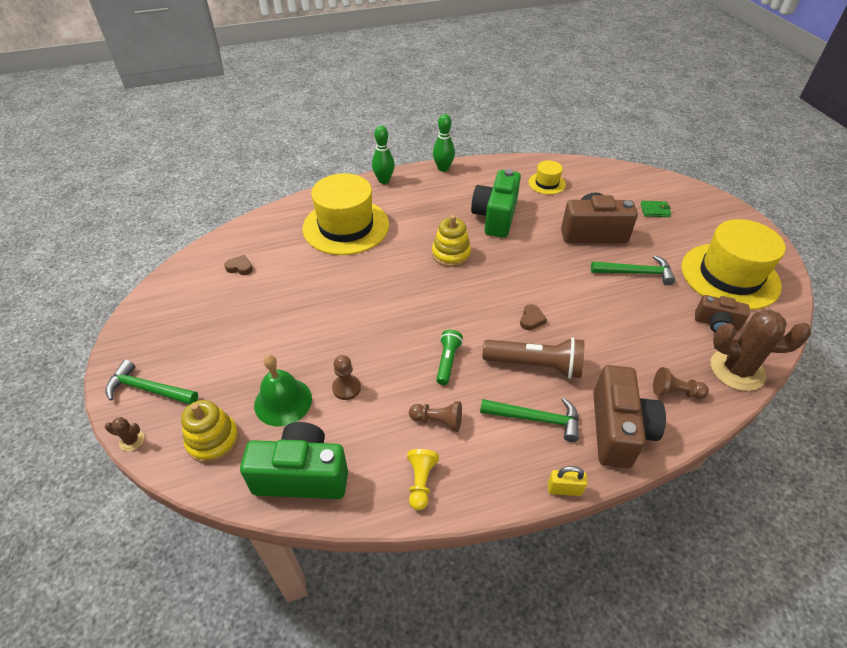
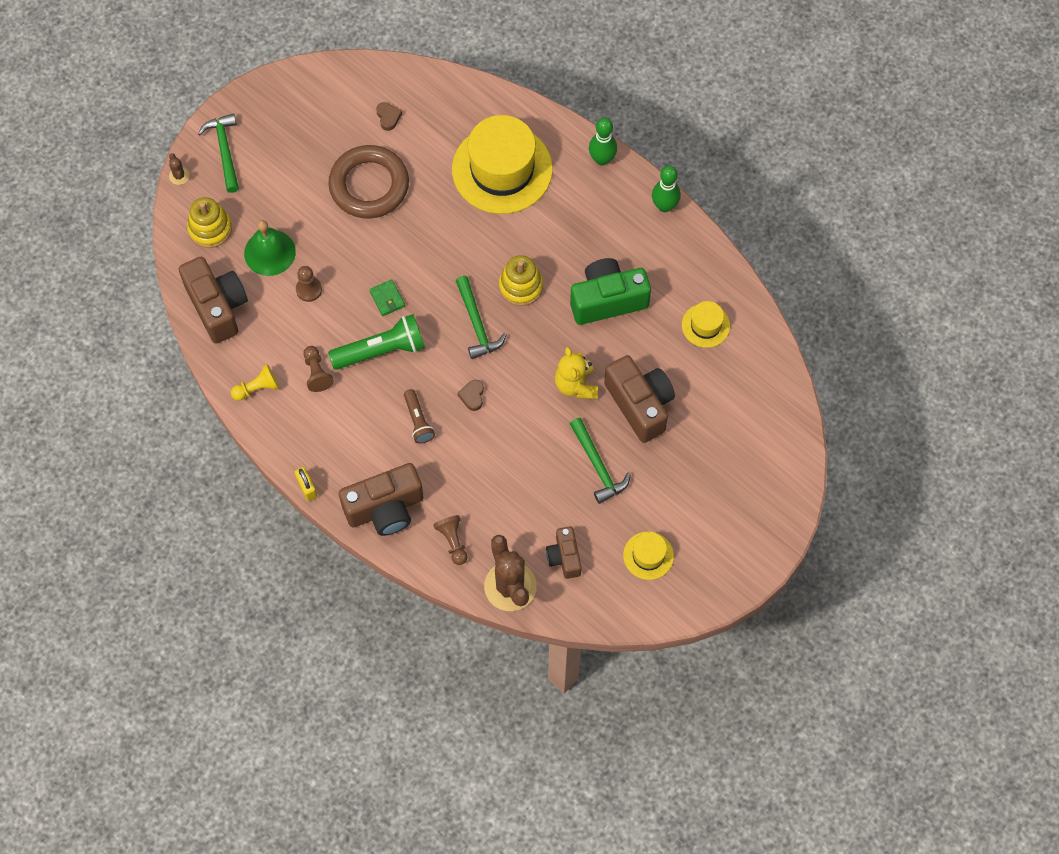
camera: 60 degrees right, 20 degrees up
(286, 303) = (369, 185): none -> brown ring
(302, 475) = (217, 306): green camera -> brown camera
(447, 361) = (381, 350): green flashlight -> green flashlight, size x1.72
(531, 319) = (472, 396): brown heart -> brown heart turned 105 degrees clockwise
(535, 365) = (418, 421): brown flashlight -> brown flashlight, size x0.58
(536, 419) = (360, 443): green hammer -> green hammer (477, 324)
(557, 258) = (576, 385): none -> yellow teddy bear
(654, 210) = (723, 454): green wallet -> green wallet (387, 299)
(730, 276) = (648, 555): yellow hat -> yellow hat, size x0.47

